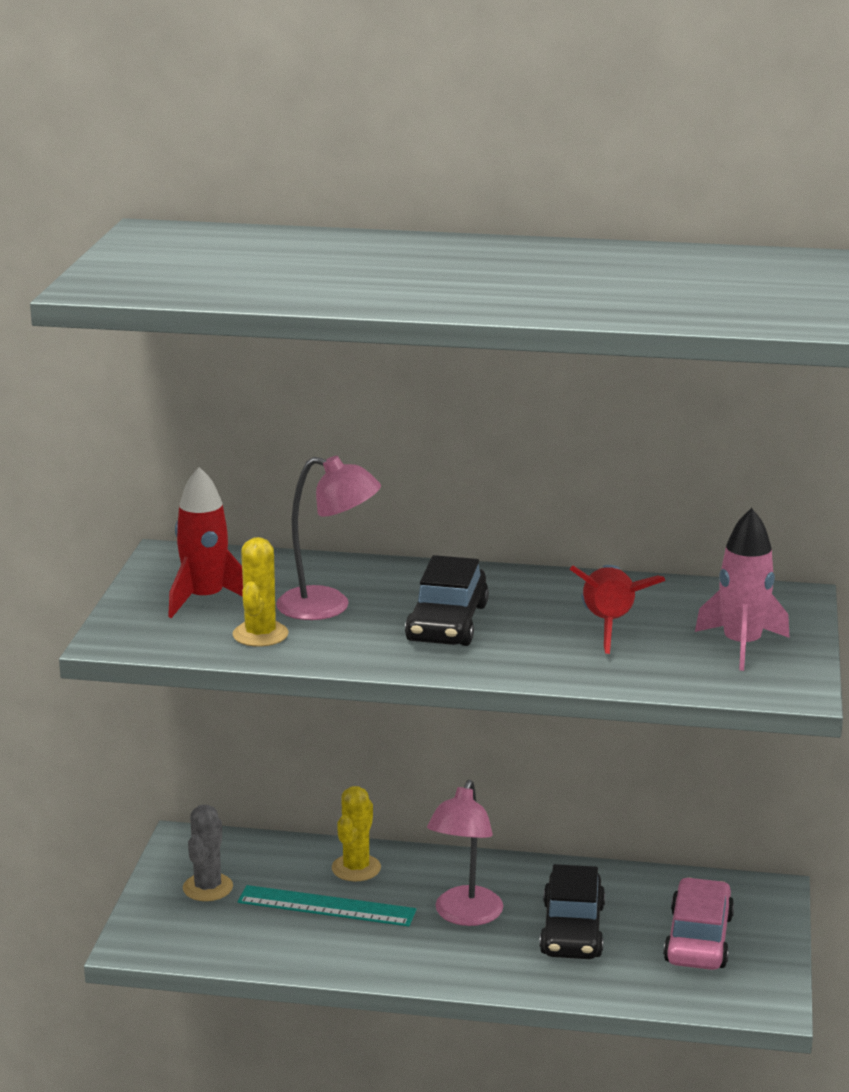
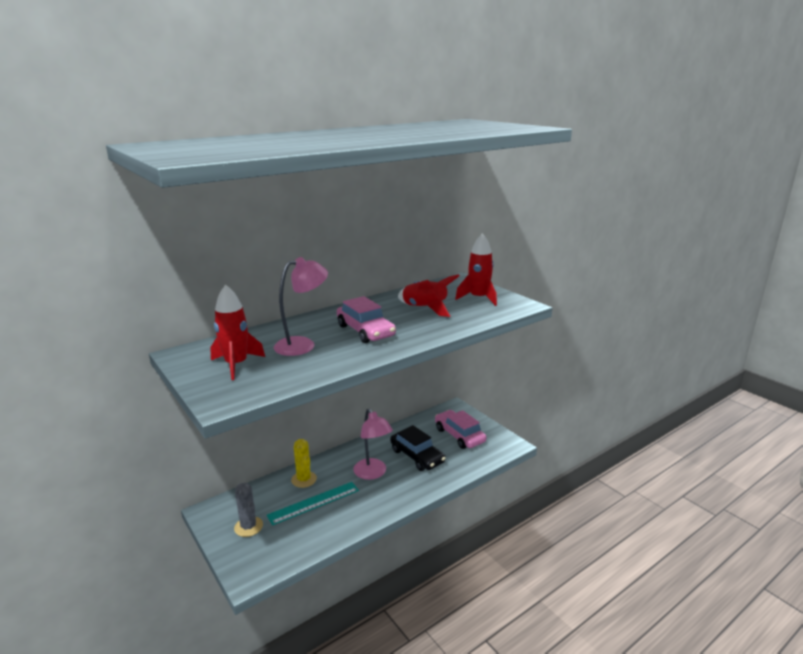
camera: 45 degrees left, 0 degrees up
(260, 634) = (294, 368): yellow cactus -> none
(447, 623) = (365, 331): black car -> pink car
(741, 645) = (478, 298): pink rocket -> red rocket

